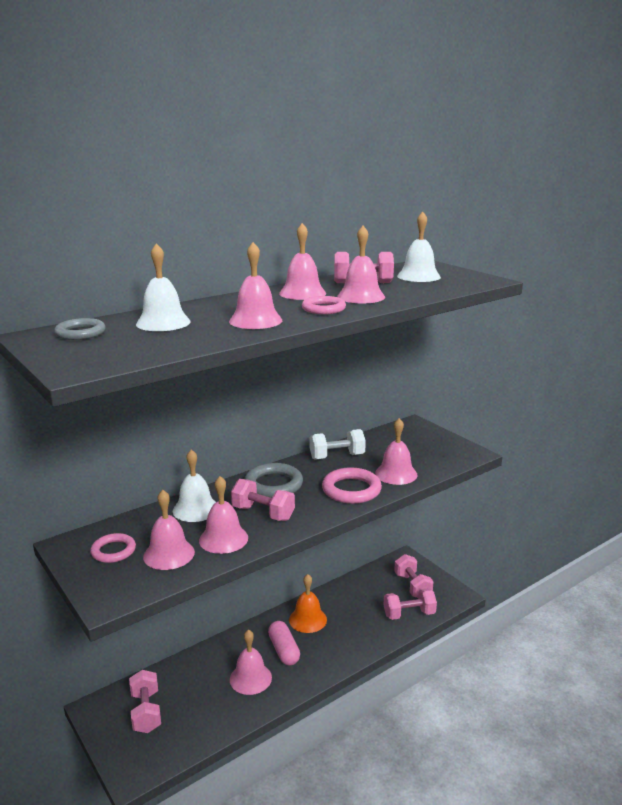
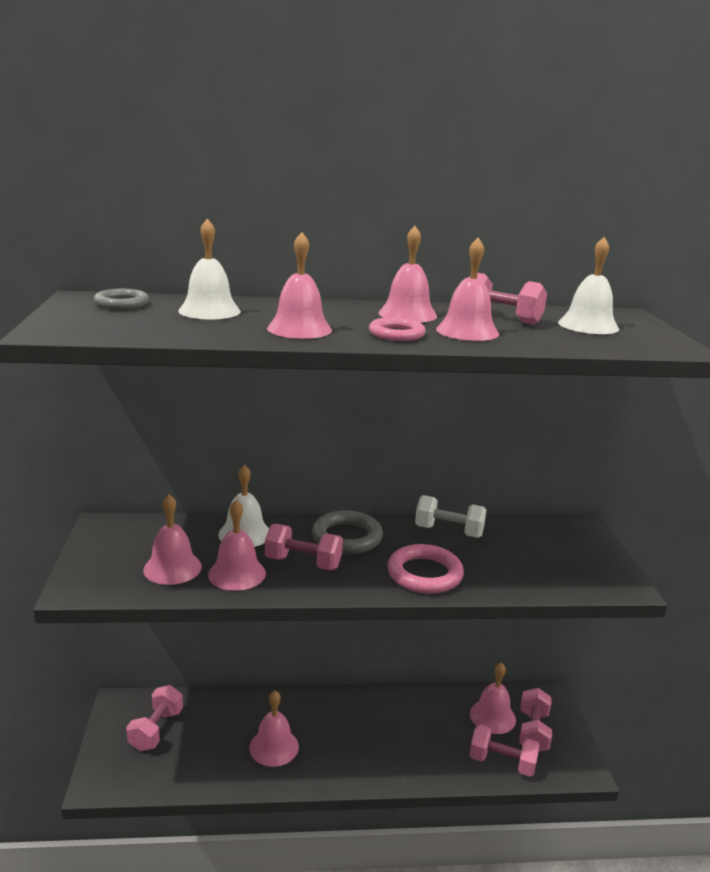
camera: 30 degrees right, 0 degrees up
(113, 551) = (131, 545): pink ring -> none
(263, 513) = (303, 563): pink dumbbell -> pink dumbbell turned 45 degrees counterclockwise
(284, 650) = (330, 734): pink capsule -> none
(308, 619) = (381, 713): orange bell -> none
(396, 474) = (498, 575): pink bell -> pink bell (492, 716)

